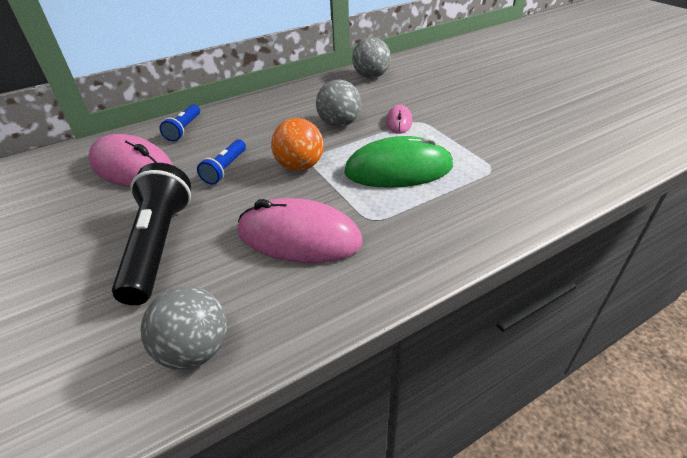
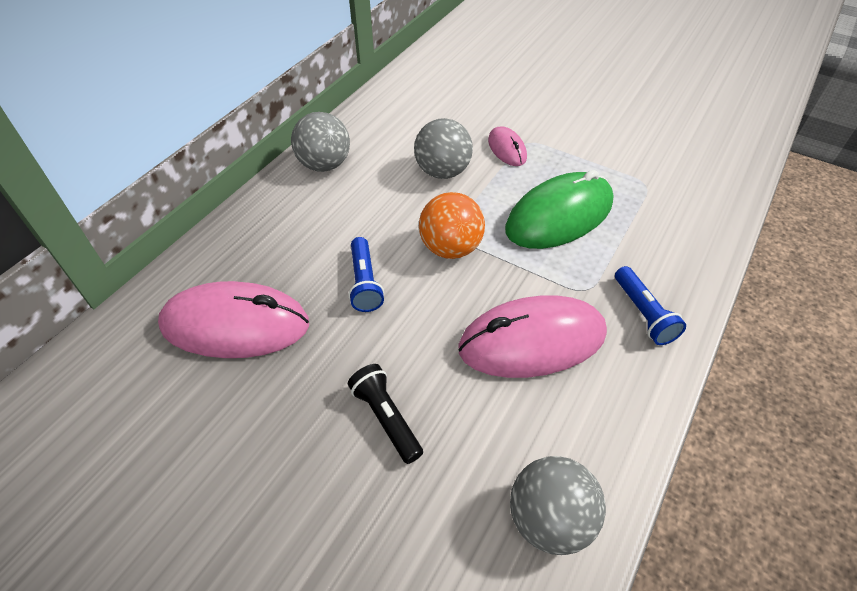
camera: 30 degrees left, 10 degrees up
(159, 245) = (386, 418): black flashlight -> black flashlight, size x0.53
(184, 129) = (249, 241): blue flashlight -> blue flashlight (643, 314)
(371, 76) = (419, 88): grey ball -> grey ball (324, 164)

